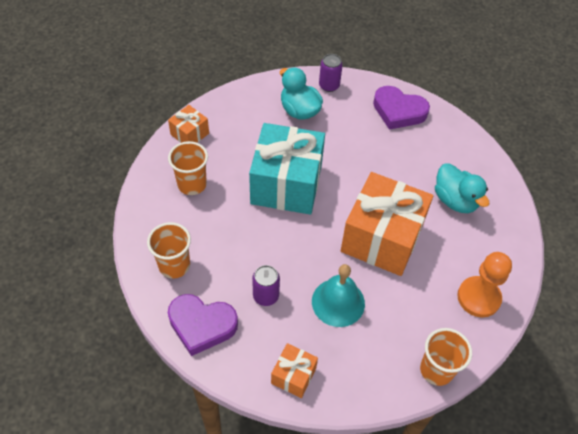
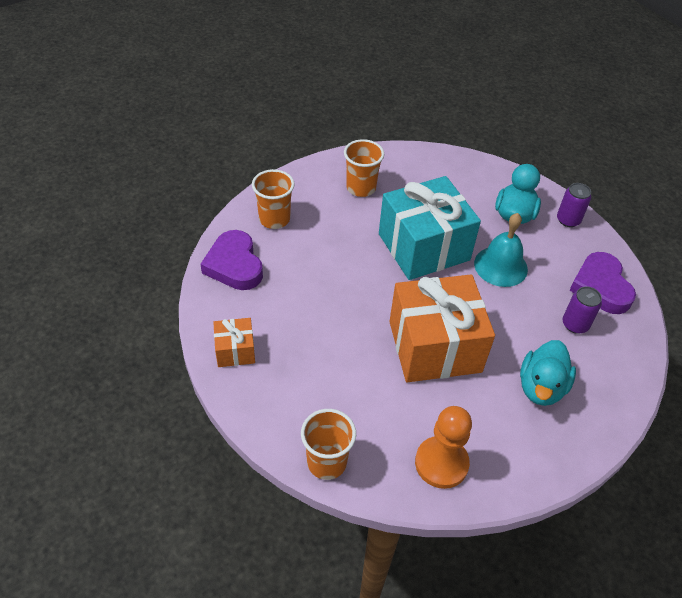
camera: 55 degrees right, 5 degrees down
(190, 134) = (409, 160): orange gift -> none
(266, 296) = (296, 292): purple can -> purple can (575, 324)
(338, 302) = (334, 346): turquoise bell -> turquoise bell (500, 266)

